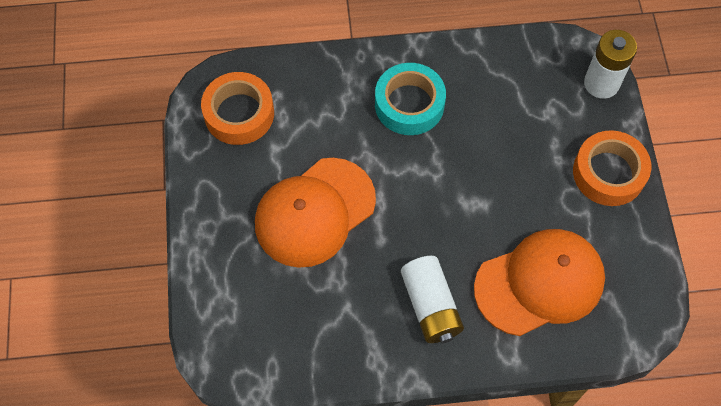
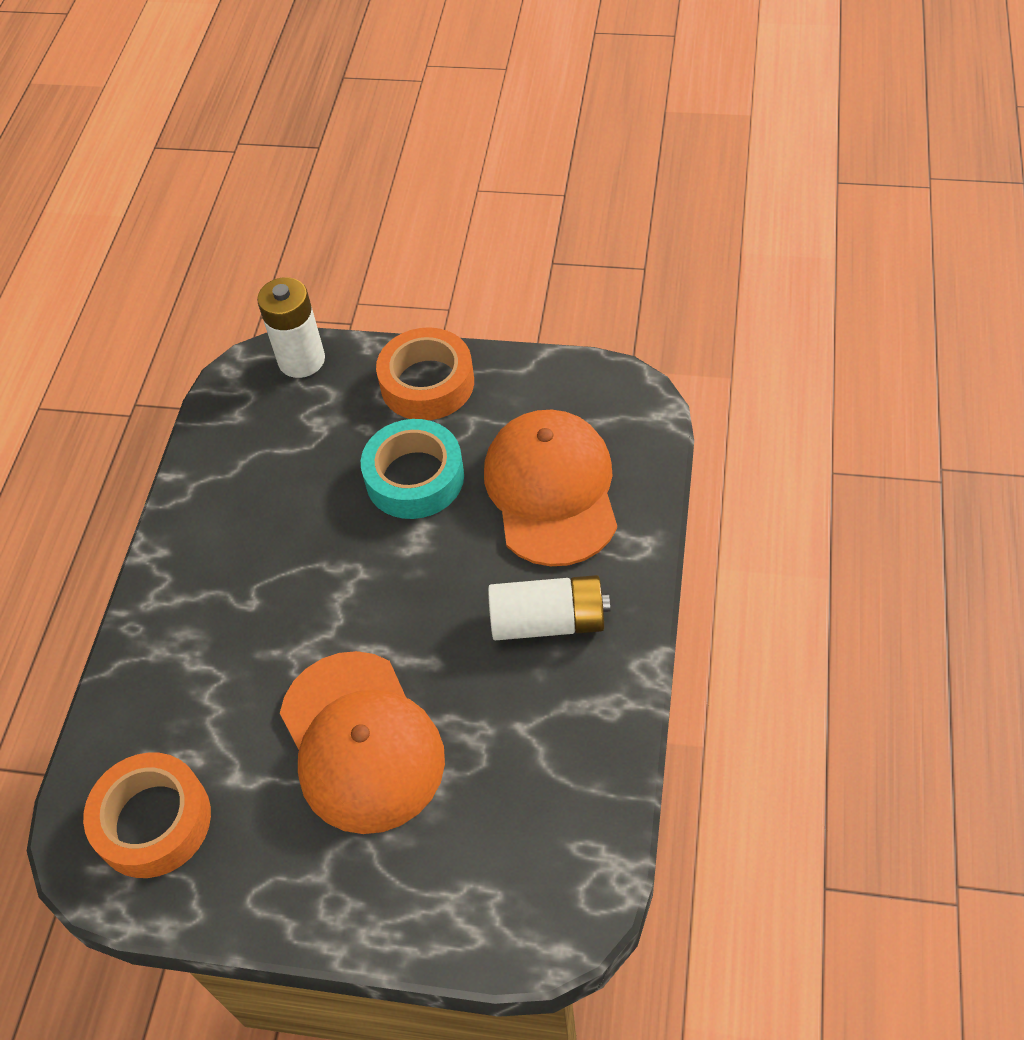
camera: 70 degrees left, 10 degrees down
(409, 104) = (238, 582): turquoise tape -> turquoise tape (414, 477)

